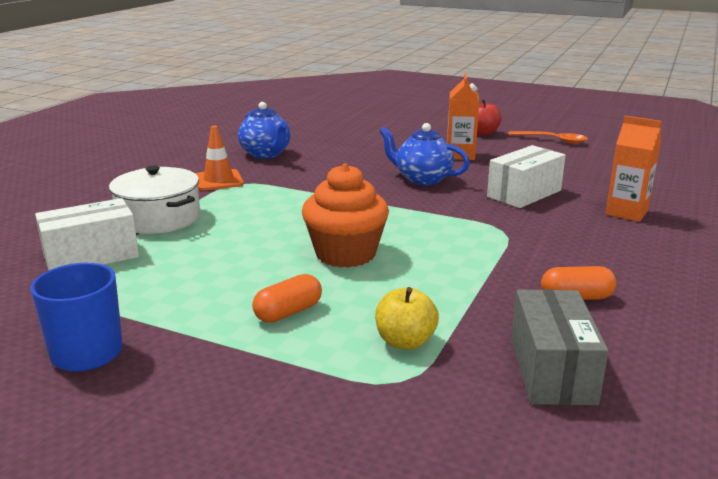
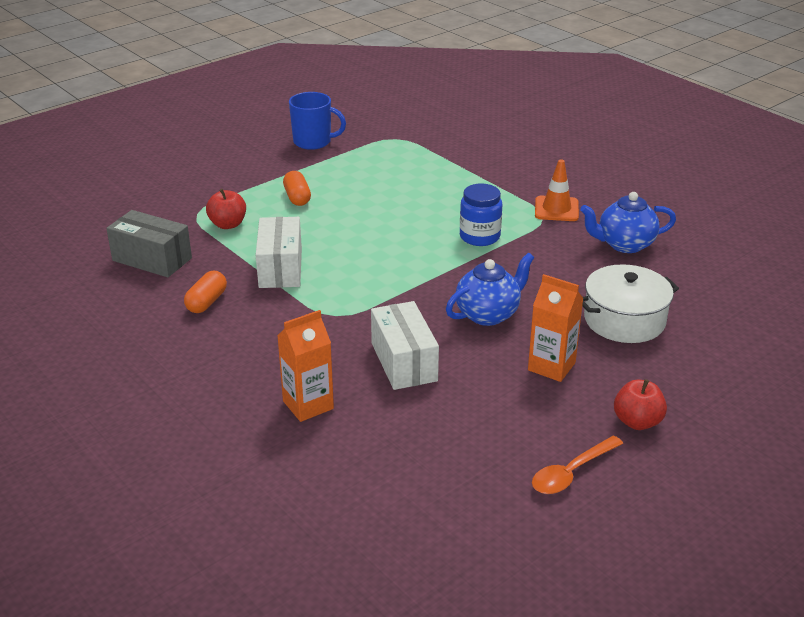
camera: 115 degrees right, 10 degrees up
(91, 256) = (433, 149): white box -> white box (280, 268)
(159, 218) = (485, 176): white pot -> white pot (624, 320)
(299, 200) = (479, 237): none -> blue jar
(345, 254) = (357, 233): orange cupcake -> none
(405, 342) = (228, 224): yellow apple -> red apple

